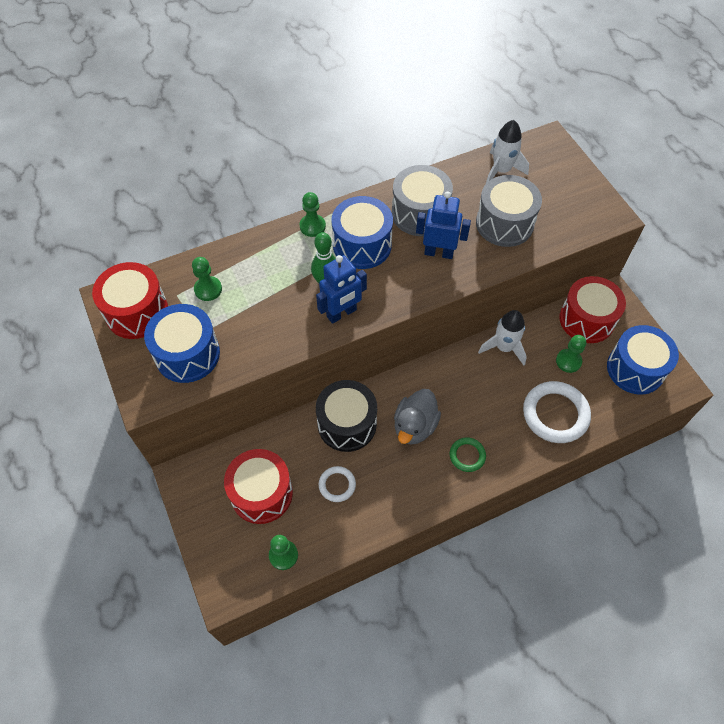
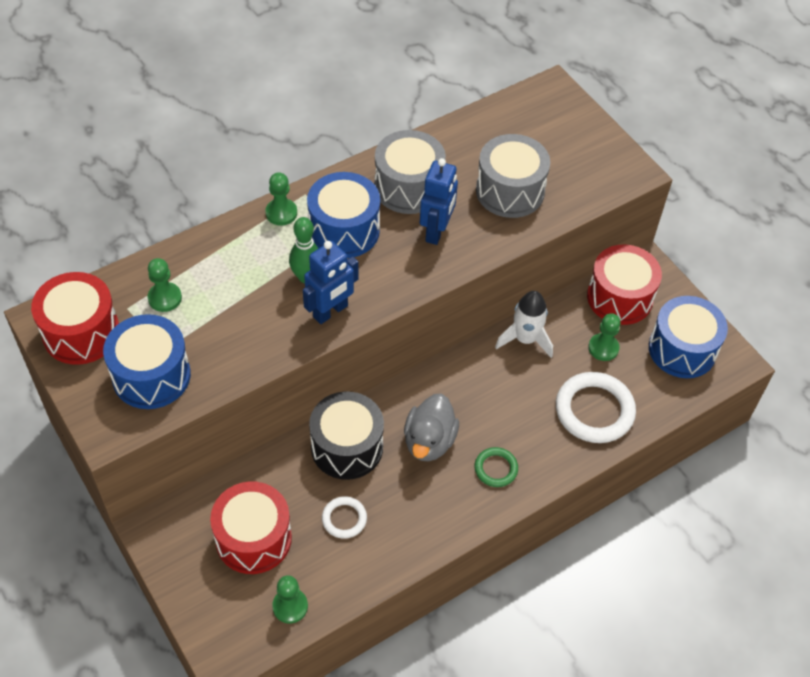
camera: 10 degrees left, 5 degrees down
(439, 253) = (436, 231): blue robot -> blue robot turned 105 degrees clockwise
(501, 170) = (499, 129): white rocket -> none

